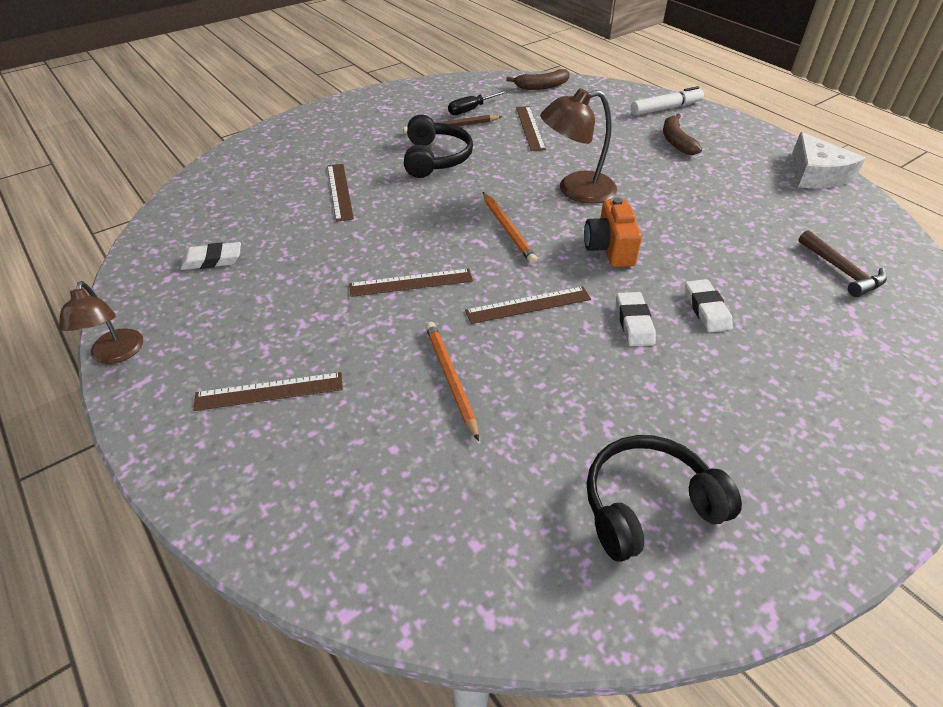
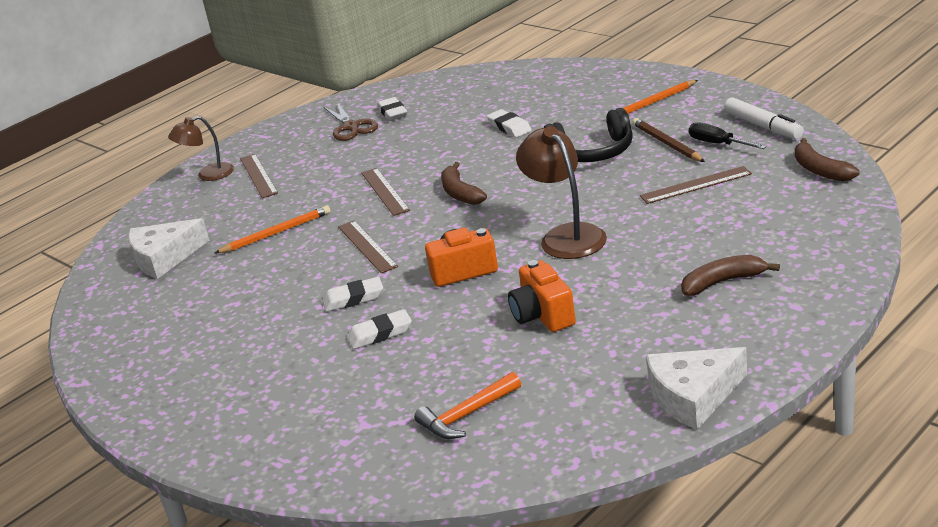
camera: 85 degrees right, 15 degrees down
(116, 354) = (287, 120): brown lamp -> brown lamp (208, 175)
(213, 296) = (351, 127): none -> brown scissors
(339, 191) = (509, 127): brown ruler -> white eraser
(446, 508) = (164, 257): none -> white cheese
(455, 234) = (460, 193): none -> brown banana
(508, 229) = (477, 215): orange pencil -> orange pencil (652, 103)
(648, 505) = (163, 329): black headphones -> none
(666, 108) = (820, 264): white marker -> white marker (763, 126)
(699, 217) = (543, 315): none -> orange camera
(841, 271) = (467, 415): brown hammer -> orange hammer

